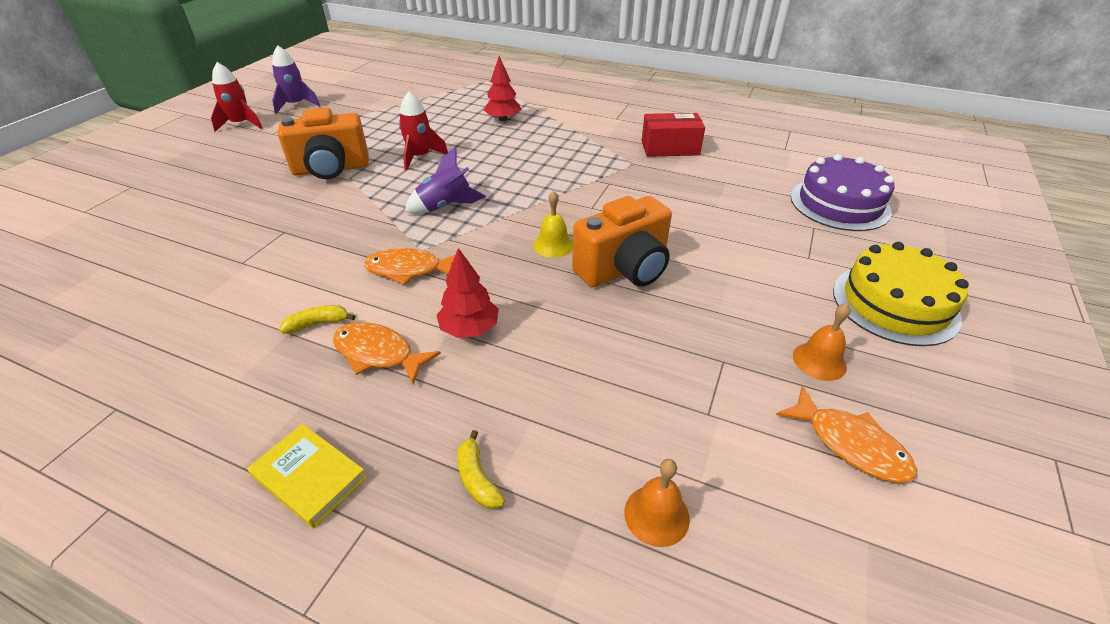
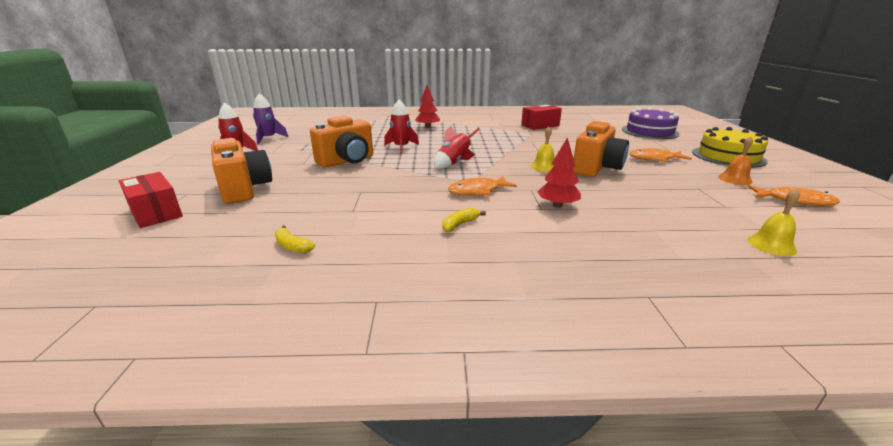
camera: 25 degrees left, 15 degrees down
(81, 210) = (155, 212): none -> red box
(184, 194) = (244, 189): none -> orange camera
(309, 477) = (578, 288): yellow book -> none
(378, 353) = (522, 227): orange fish -> orange fish (654, 159)
(445, 206) = (453, 163): purple rocket -> red rocket
(477, 478) = (670, 259): yellow banana -> yellow banana (292, 246)
(656, 515) = (771, 245): orange bell -> yellow bell

